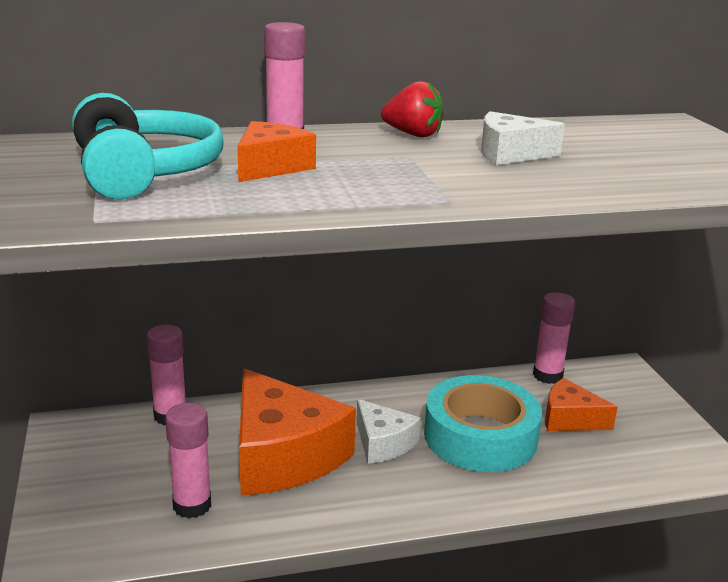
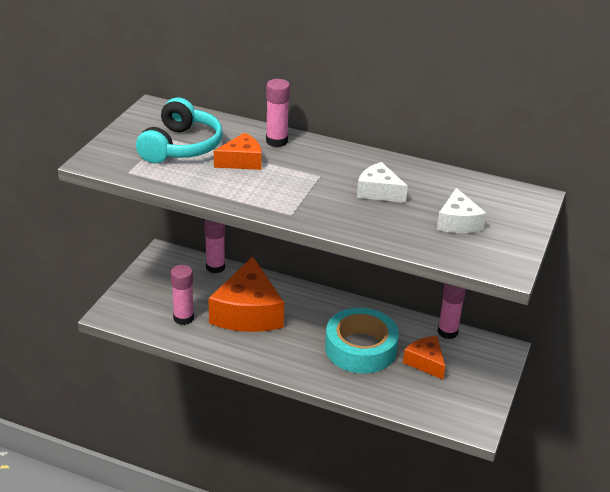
camera: 35 degrees right, 10 degrees up
(383, 443) = (304, 328): white cheese -> white cheese (458, 222)
(413, 134) = (350, 159): red strawberry -> none

